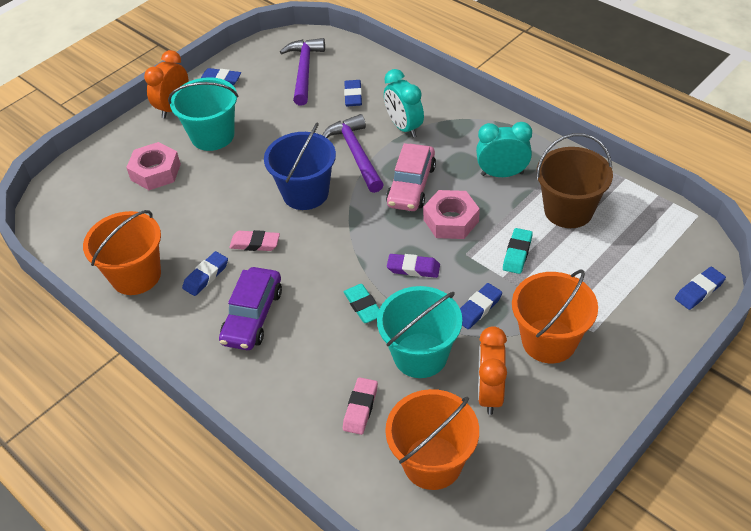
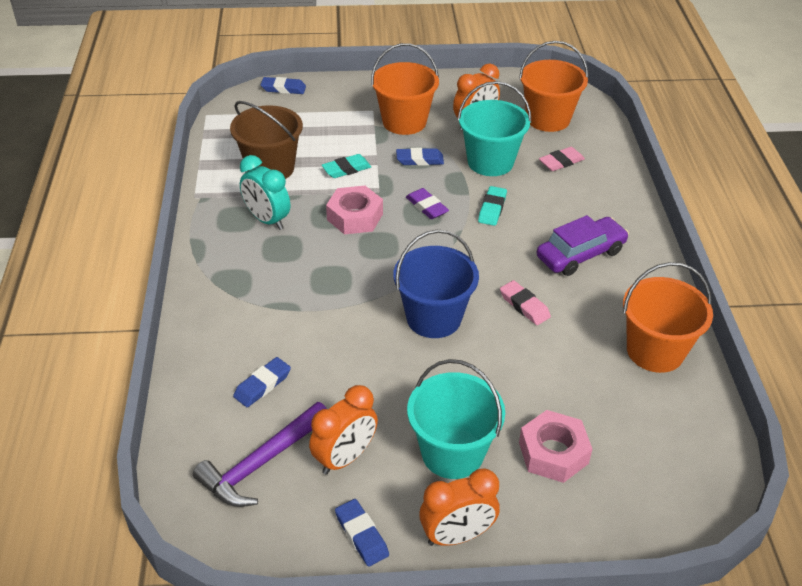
camera: 140 degrees left, 5 degrees down
(206, 276) = (591, 308): blue eraser -> none
(266, 98) = (345, 458): none -> orange clock
(356, 154) = (346, 321): purple hammer -> none
(404, 127) = (271, 314): turquoise clock -> none
(411, 185) = (343, 261): pink car -> none

